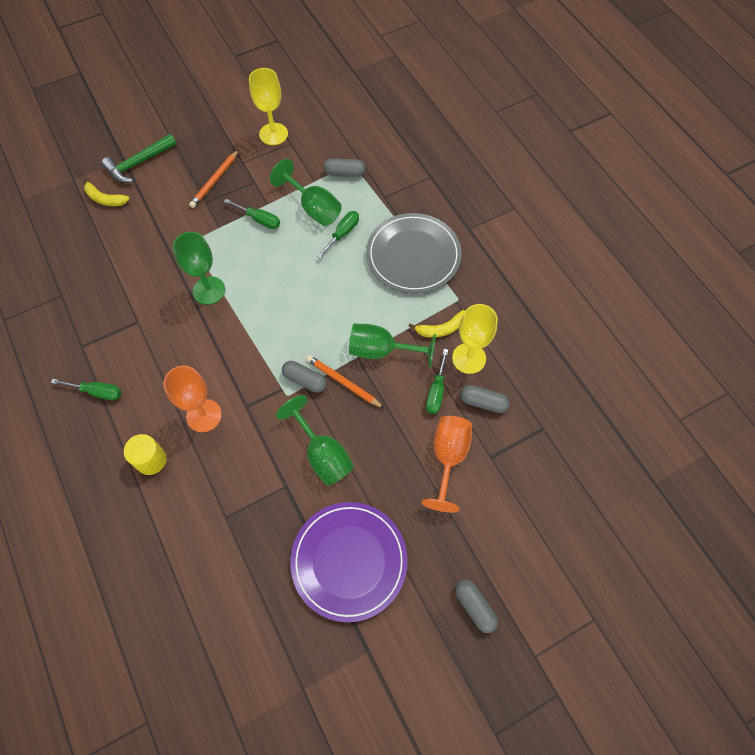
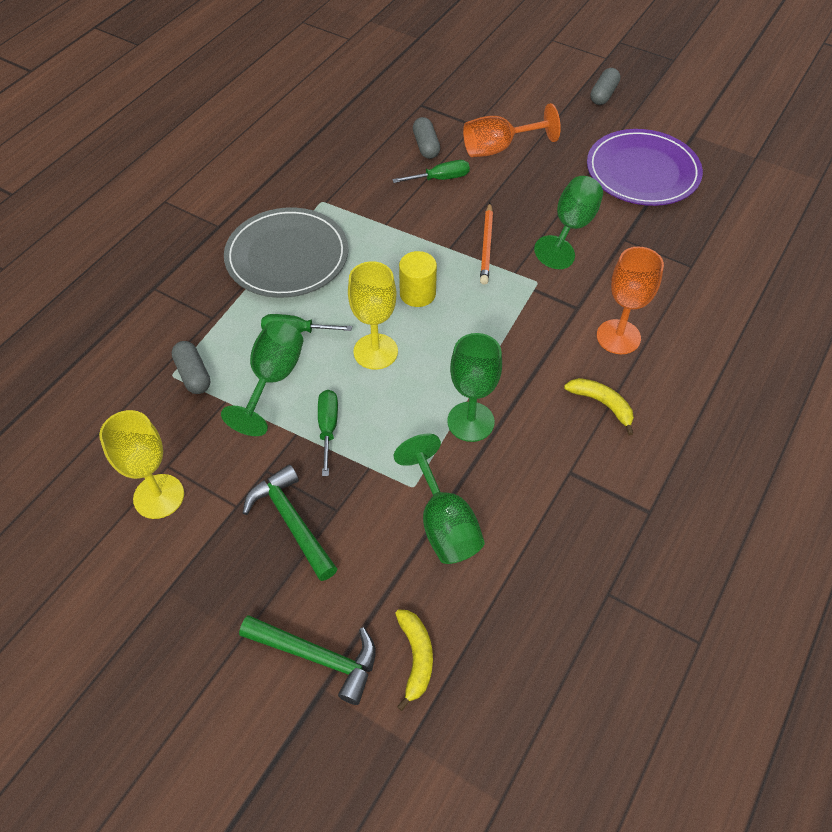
camera: 120 degrees left, 10 degrees down
(97, 392) = (684, 453): green screwdriver -> none
(151, 460) = (701, 353): yellow cylinder -> yellow cylinder (417, 294)
(215, 180) = (291, 521): orange pencil -> green hammer
(305, 380) = (509, 276): grey capsule -> none
(381, 351) = (428, 233): green goblet -> green goblet (443, 523)
(441, 329) = (368, 200): yellow banana -> yellow banana (602, 404)
(469, 358) = (386, 170): yellow goblet -> yellow goblet (375, 351)

